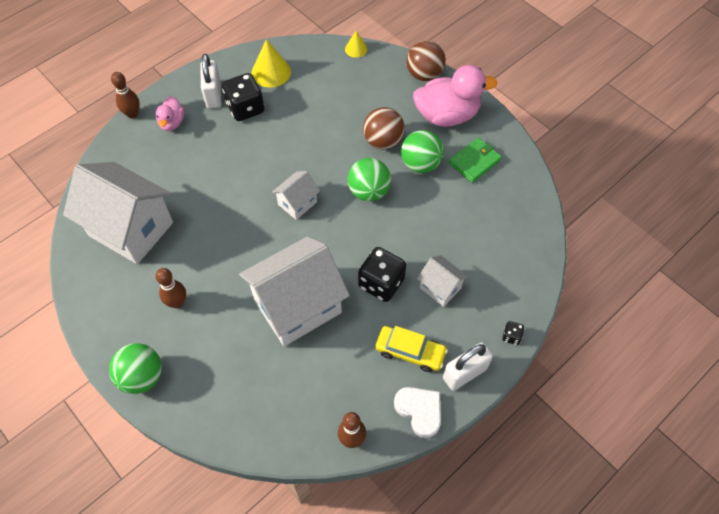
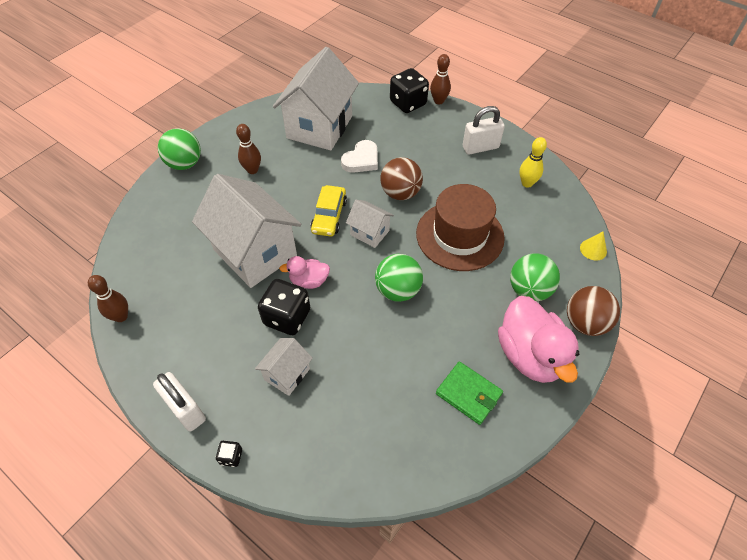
camera: 80 degrees right, 5 degrees down
(172, 123) = (438, 127): pink duck -> pink duck (309, 281)
(245, 108) = (472, 173): black dice -> black dice (408, 103)
(271, 72) = (527, 183): yellow cone -> yellow bowling pin
(318, 134) = (460, 235): none -> brown hat
(383, 141) = (469, 294): brown ball -> brown ball (400, 193)
(410, 352) = (210, 354): yellow car -> yellow car (329, 216)
(419, 411) = (145, 370): white heart -> white heart (361, 160)
(420, 164) = (448, 335): green ball -> green ball (529, 290)

